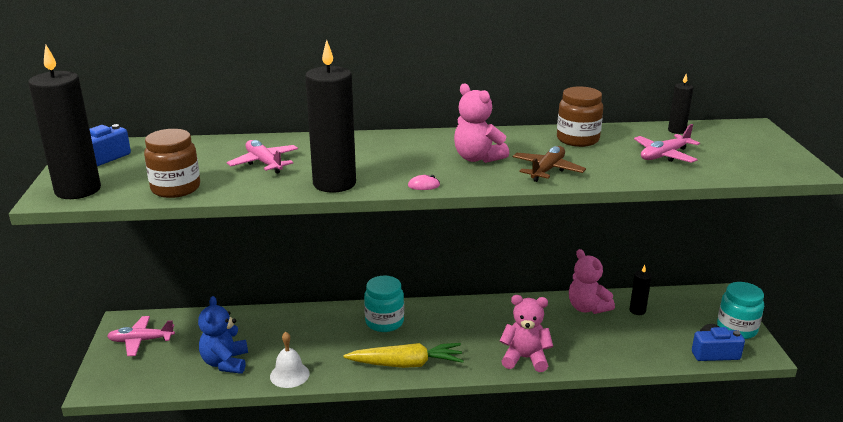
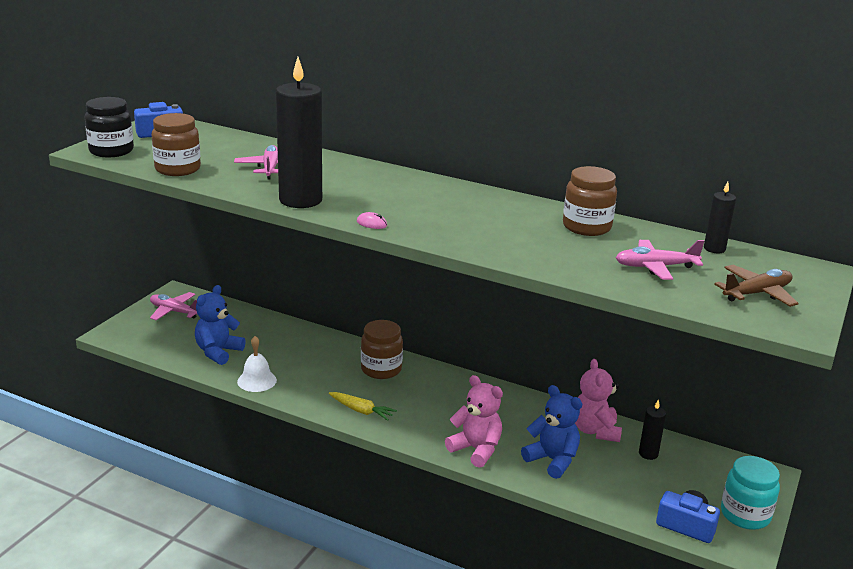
camera: 30 degrees right, 0 degrees up
(78, 190) = (111, 151): black candle -> black jar
(384, 322) = (381, 369): turquoise jar -> brown jar
(406, 364) = (361, 411): yellow carrot -> yellow carrot, size x0.60
(477, 158) = (458, 215): pink teddy bear -> none
(547, 170) = (507, 244): brown plane -> brown plane (757, 293)
(584, 343) = (552, 460): none -> blue teddy bear

